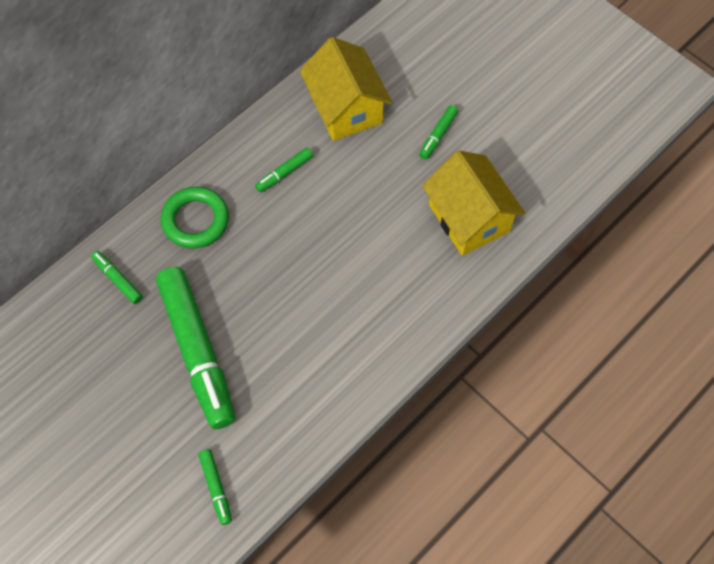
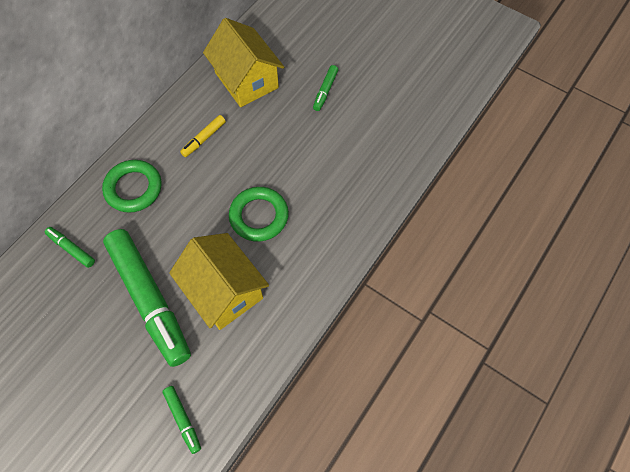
camera: 10 degrees left, 0 degrees up
(284, 173) = (204, 139): green marker -> yellow marker
(334, 276) = (259, 216): none -> green ring
(469, 218) = (363, 152): yellow house -> yellow house (224, 291)

